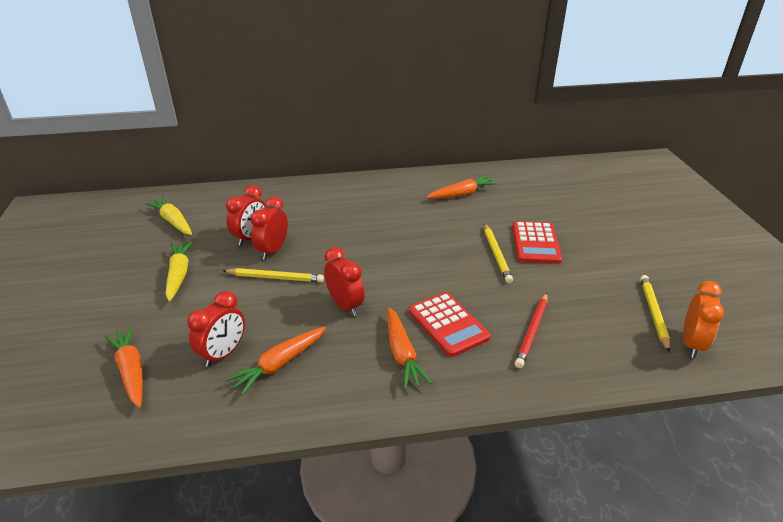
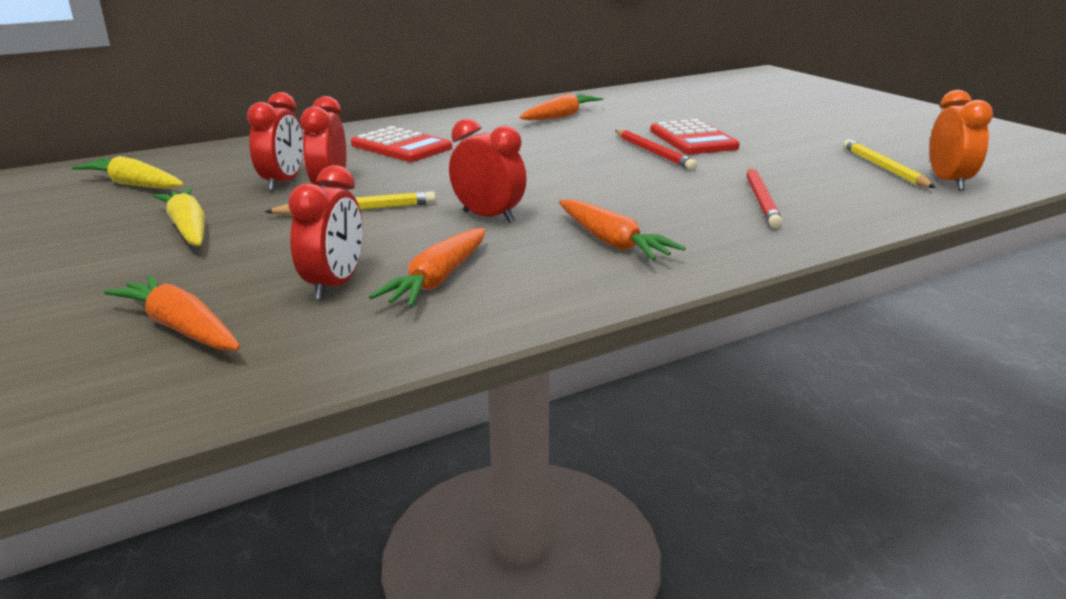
camera: 20 degrees left, 10 degrees down
(448, 324) = (649, 211): red calculator -> red calculator (401, 147)
(496, 254) = (653, 153): yellow pencil -> red pencil

